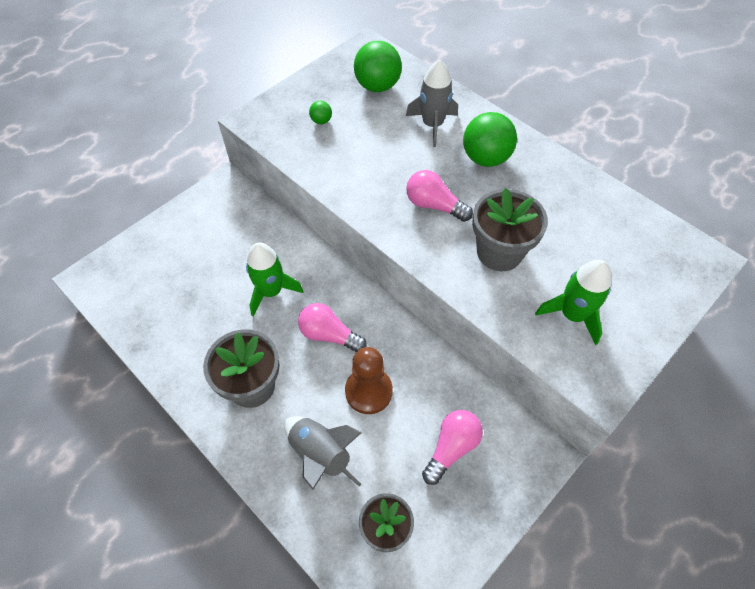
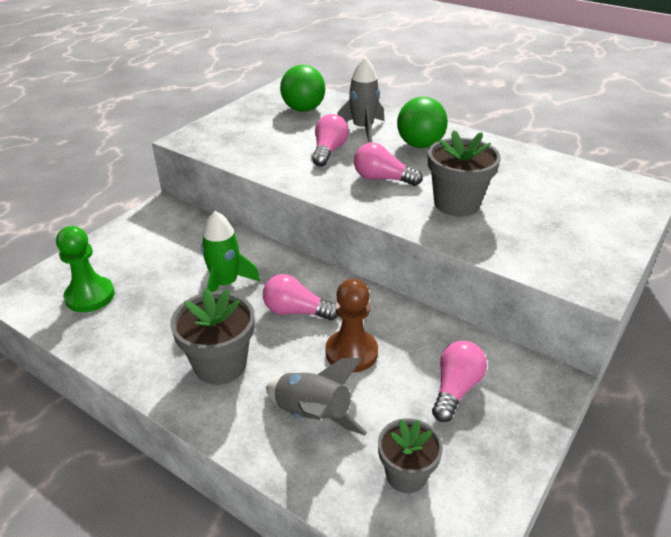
camera: 10 degrees left, 20 degrees down
(150, 288) = (90, 296): none -> green pawn
(321, 121) = (256, 134): green ball -> none
(389, 156) = (328, 151): none -> pink light bulb
(572, 315) = (544, 239): green rocket -> none

